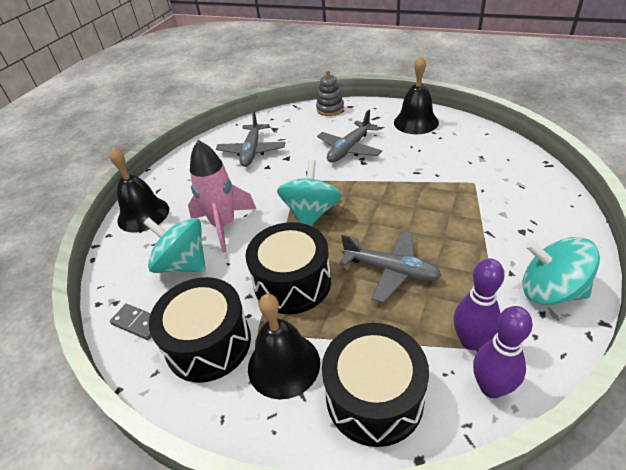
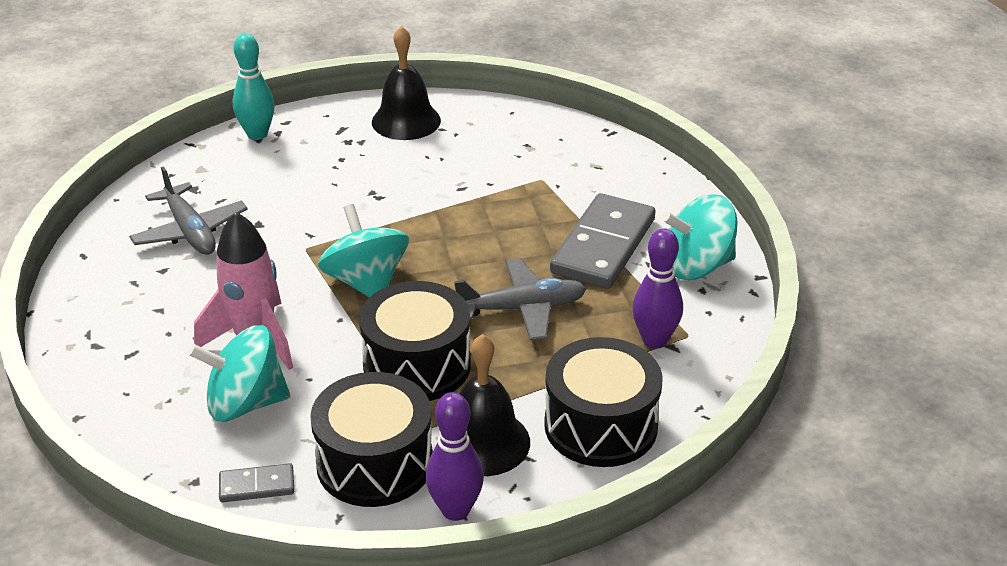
camera: 40 degrees left, 5 degrees down
(143, 214) = (105, 372): black bell -> none
(330, 109) = (257, 134): grey stacking toy -> turquoise bowling pin
(349, 149) = (342, 184): grey plane -> none
(484, 245) = (603, 246): none -> grey domino
(491, 387) = (699, 370): purple bowling pin -> purple bowling pin (455, 510)

